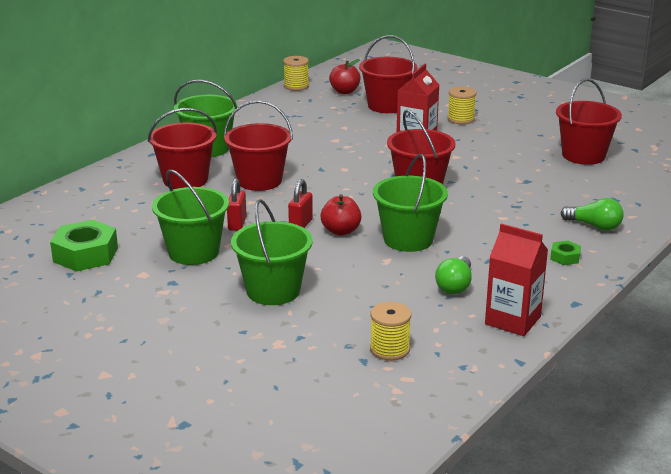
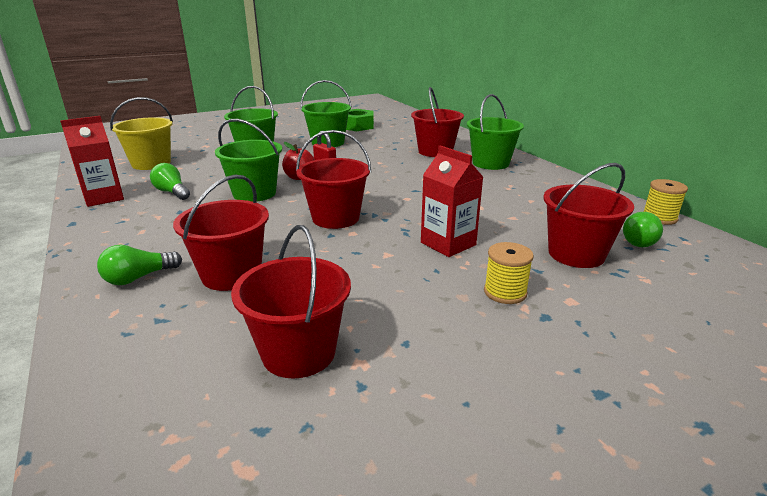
camera: 115 degrees right, 0 degrees up
(237, 224) = (350, 155): red padlock -> none
(259, 181) = (412, 169): red bucket -> red bucket (231, 274)
(344, 91) = (638, 240): red apple -> green light bulb
(389, 349) = (151, 163): yellow spool -> yellow bucket
(565, 257) = (125, 242): green nut -> none

